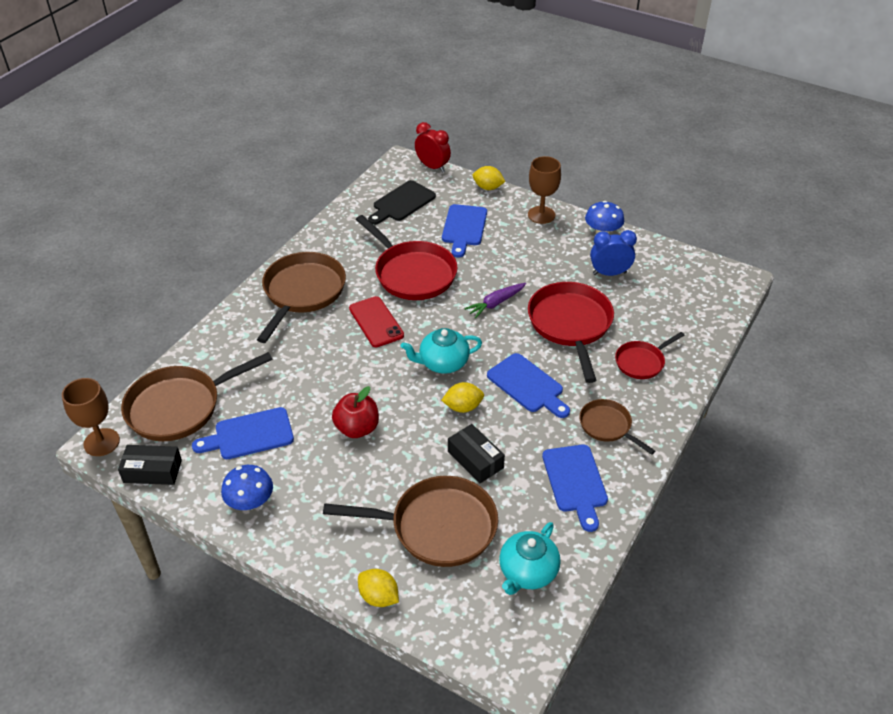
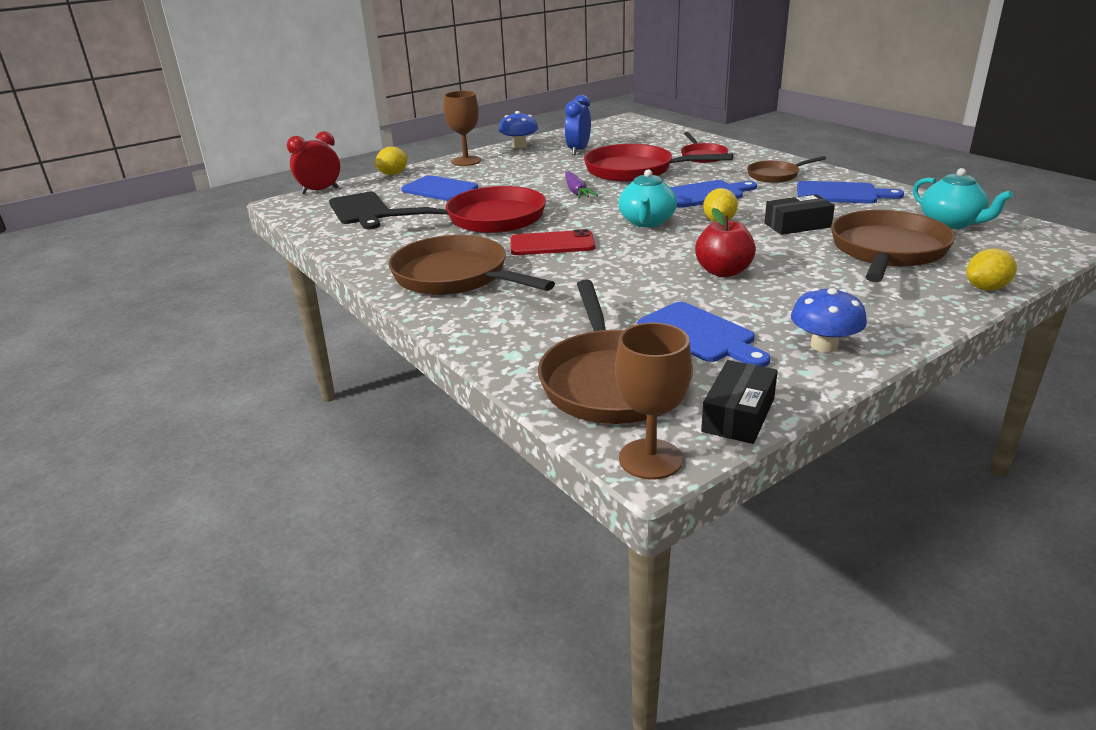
camera: 65 degrees left, 15 degrees down
(249, 435) = (700, 335): blue cutting board -> blue cutting board turned 45 degrees counterclockwise

